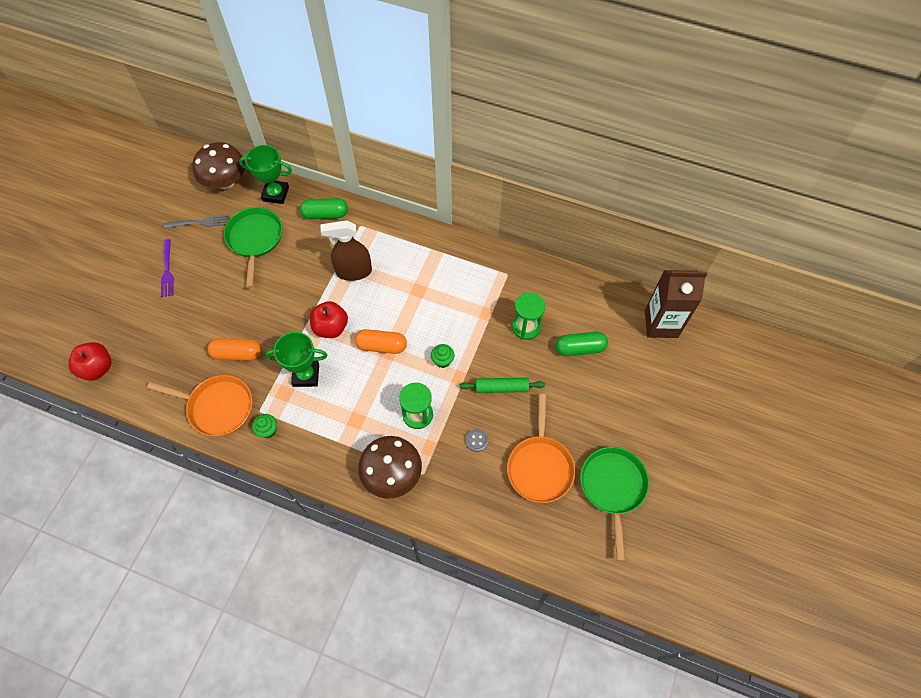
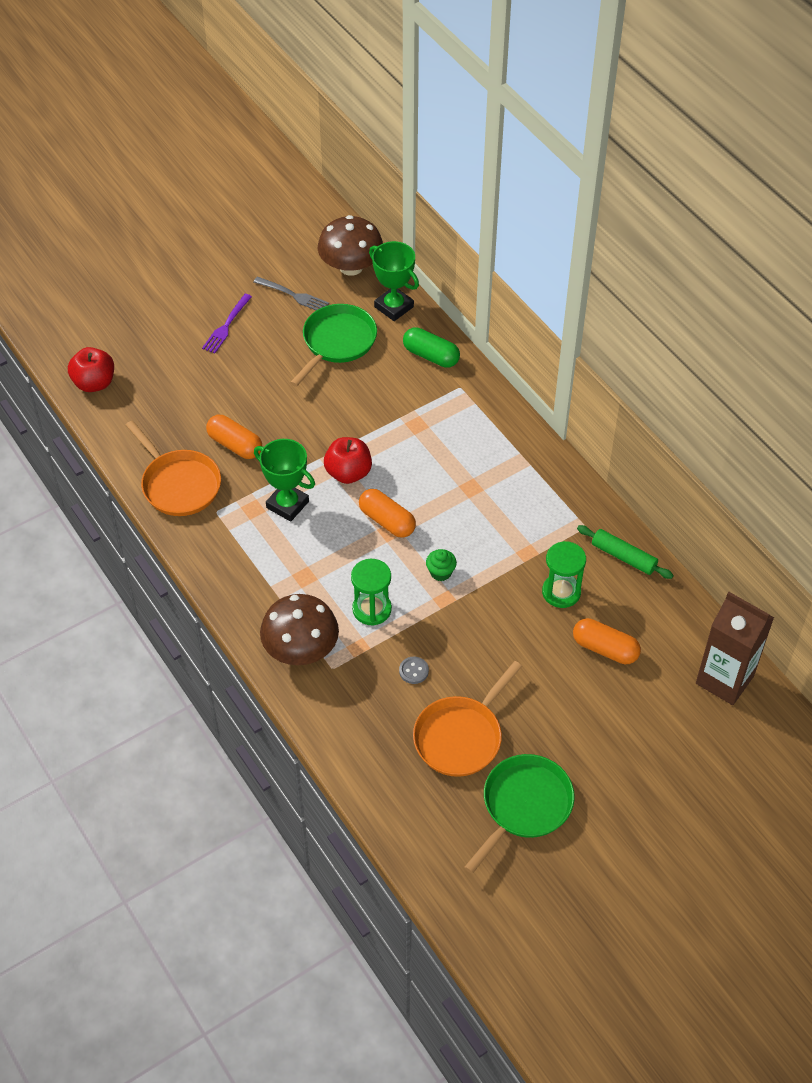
camera: 35 degrees right, 10 degrees down
(268, 430) = (211, 534): green cupcake -> none
(353, 271) = (415, 430): brown spray bottle -> none
(501, 387) = (483, 636): green rolling pin -> green rolling pin (623, 557)
(580, 348) = (605, 649): green capsule -> orange capsule

